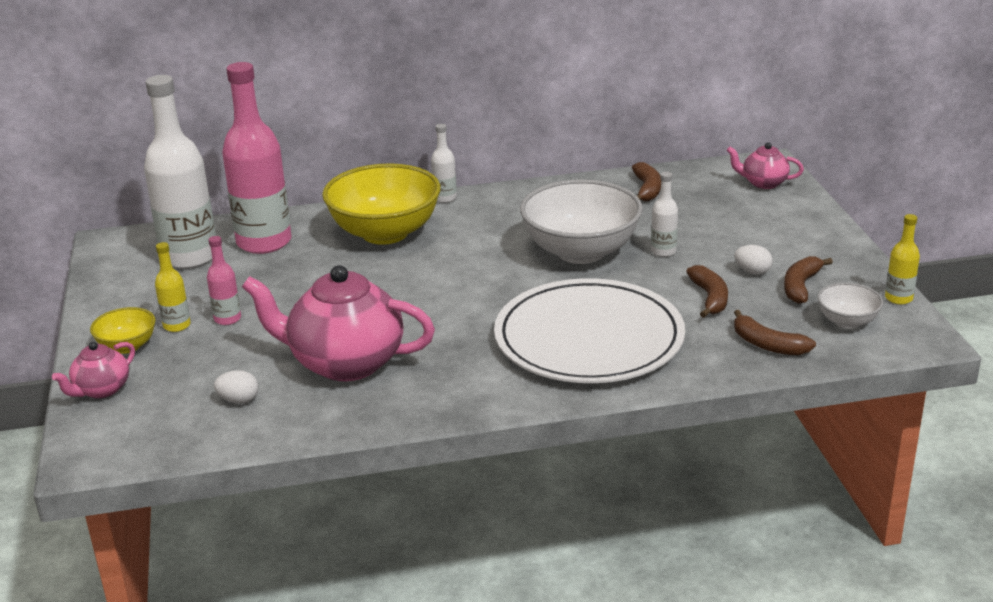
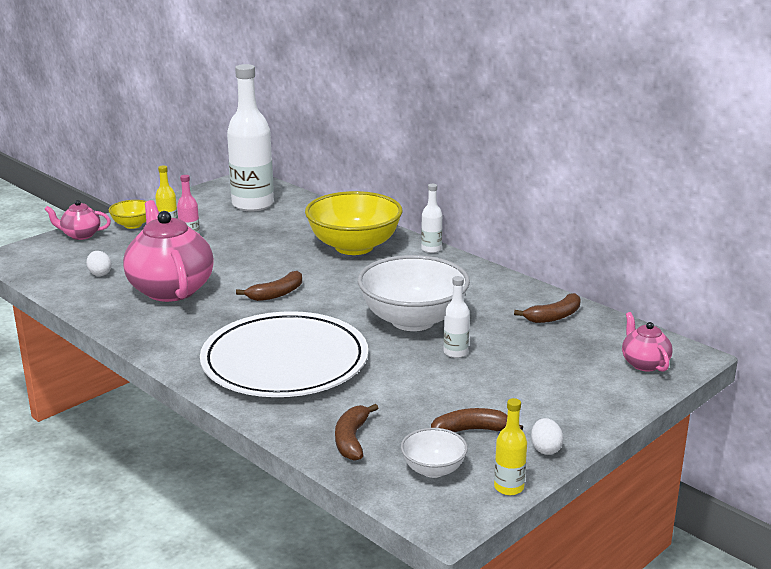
camera: 55 degrees right, 5 degrees down
(264, 242) = (296, 217): pink bottle -> none
(710, 298) = (401, 393): brown banana -> brown banana (276, 294)
(752, 272) = (469, 401): white egg -> white egg (545, 449)

